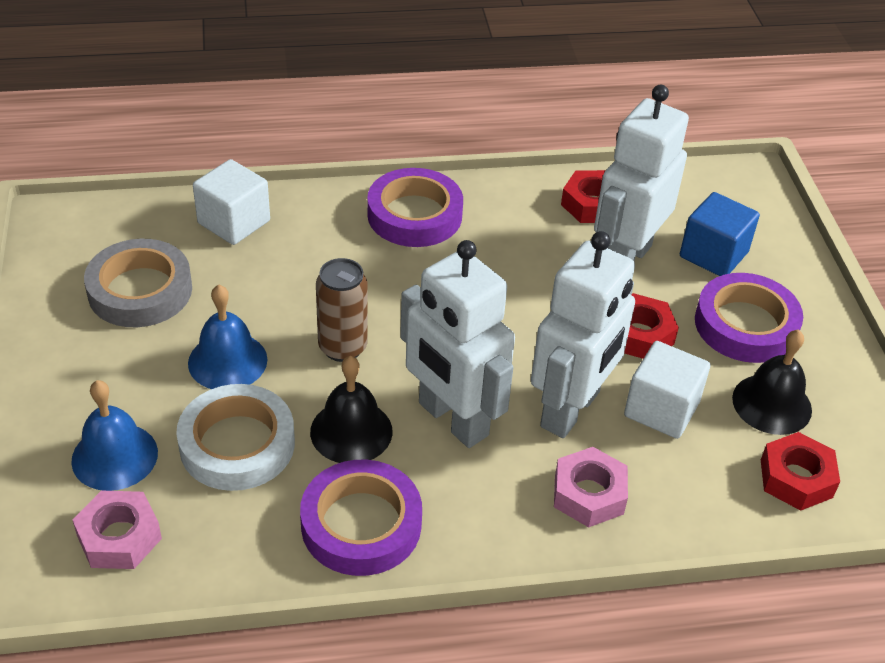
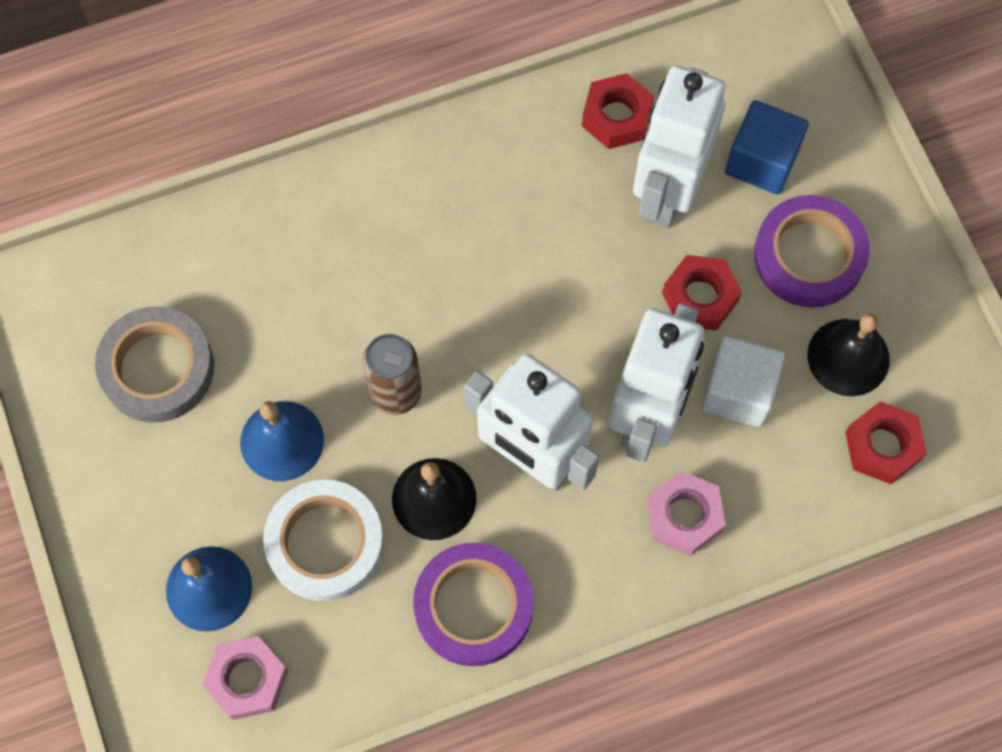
camera: 10 degrees left, 25 degrees up
(234, 222) = (226, 244): white cube -> none
(414, 215) = (423, 182): purple tape -> none

